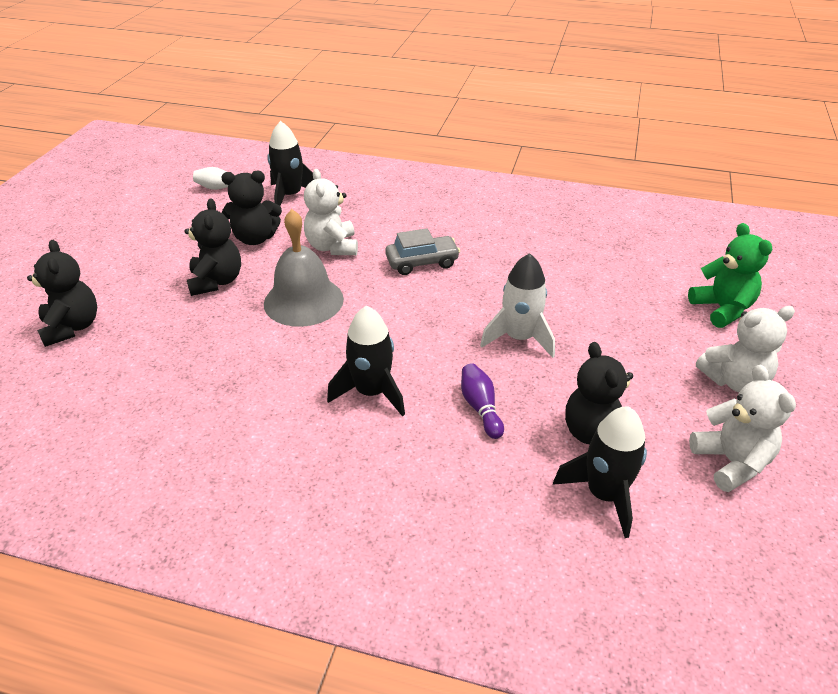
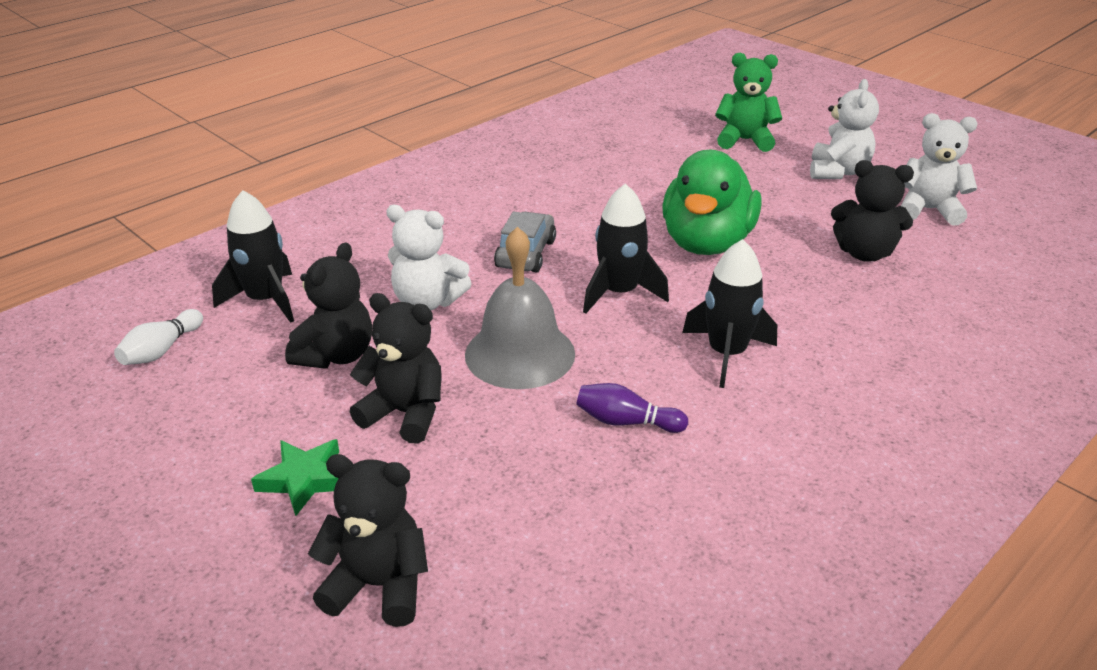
camera: 60 degrees left, 5 degrees down
(142, 272) = (304, 479): none -> green star
(480, 408) = (793, 297): purple bowling pin -> purple bowling pin (626, 422)
(519, 338) = (706, 243): white rocket -> green duck
(604, 494) = (938, 276): black rocket -> black rocket (619, 293)

